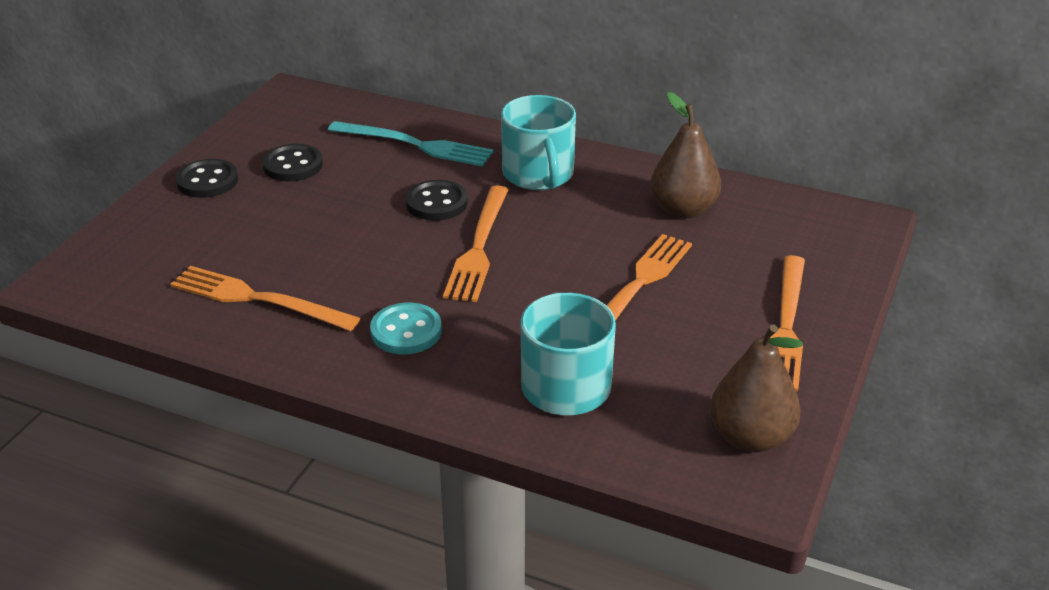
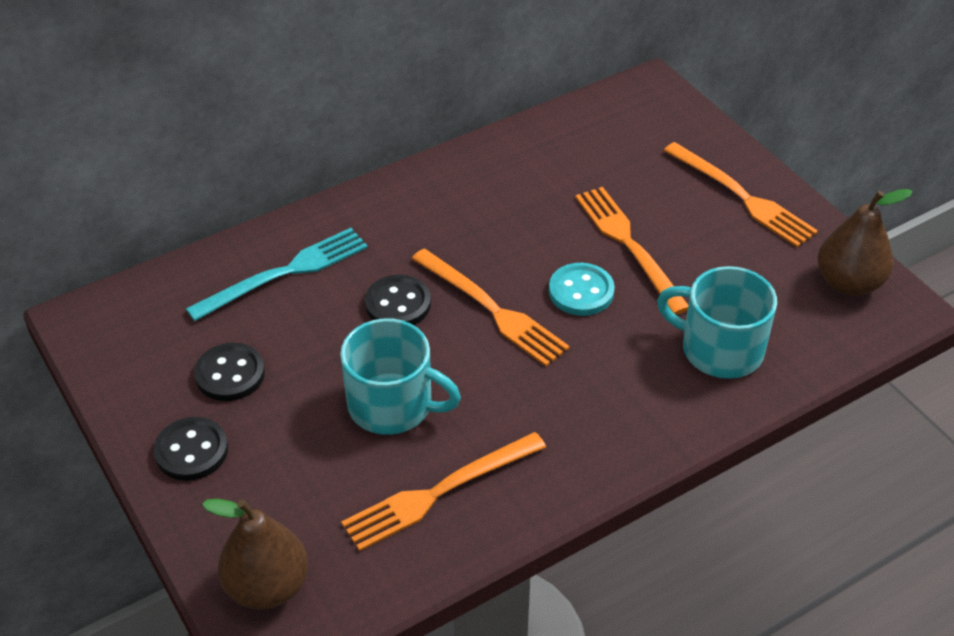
camera: 55 degrees left, 10 degrees up
(406, 331) = (573, 411): turquoise button -> turquoise button (581, 291)
(538, 174) = (416, 220): turquoise mug -> turquoise mug (392, 405)
(683, 209) = (550, 166): brown pear -> brown pear (267, 586)

